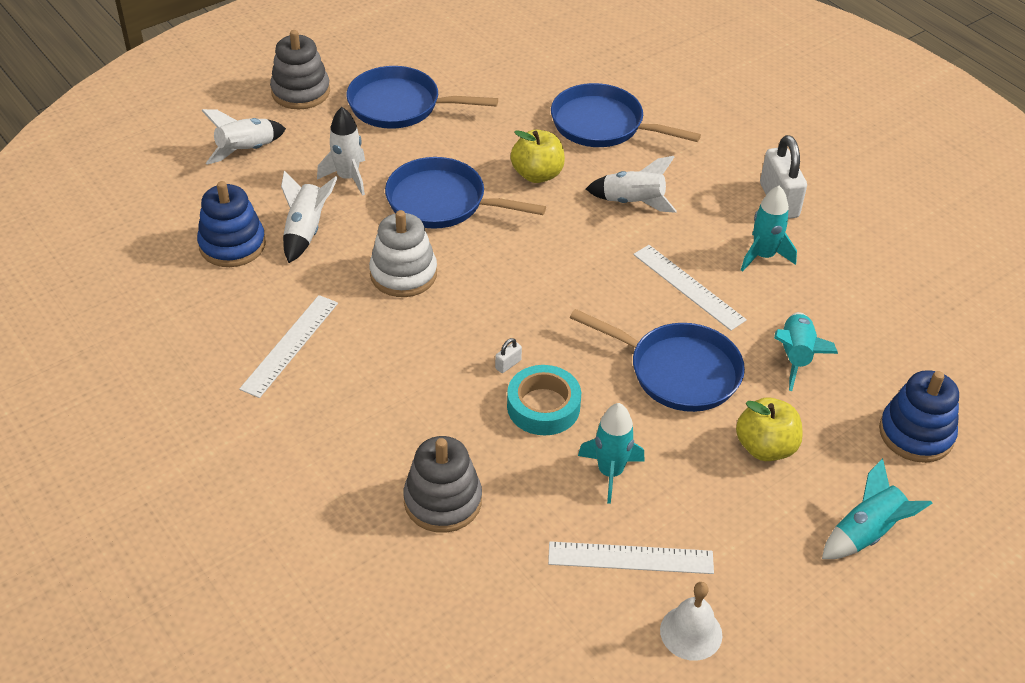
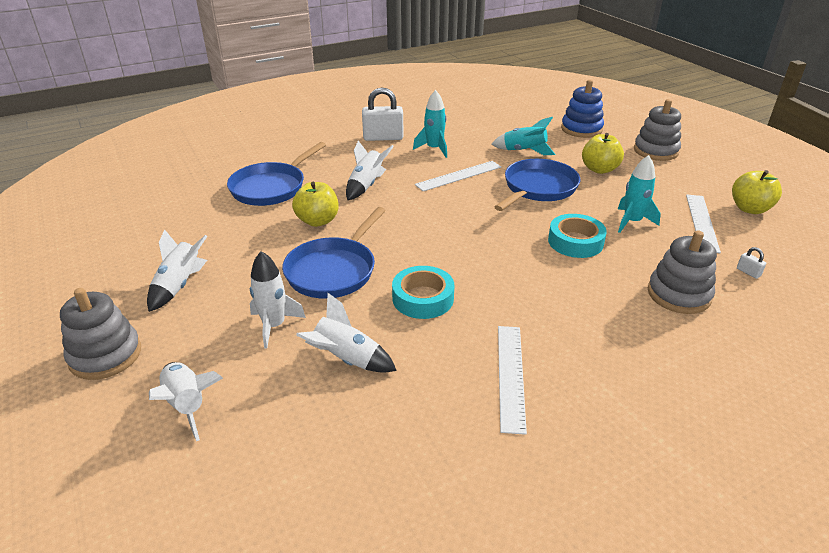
camera: 80 degrees left, 10 degrees down
(232, 245) = (351, 419): blue stacking toy -> none
(290, 345) = (511, 376): white ruler -> white ruler turned 60 degrees clockwise
(400, 105) = (179, 285): blue pan -> white rocket
(403, 274) = (423, 298): white stacking toy -> turquoise tape
(508, 364) = (533, 253): white padlock -> white padlock (748, 272)
(691, 632) = (749, 209): white bell -> yellow apple
(866, 533) = (655, 151): turquoise rocket -> grey stacking toy

